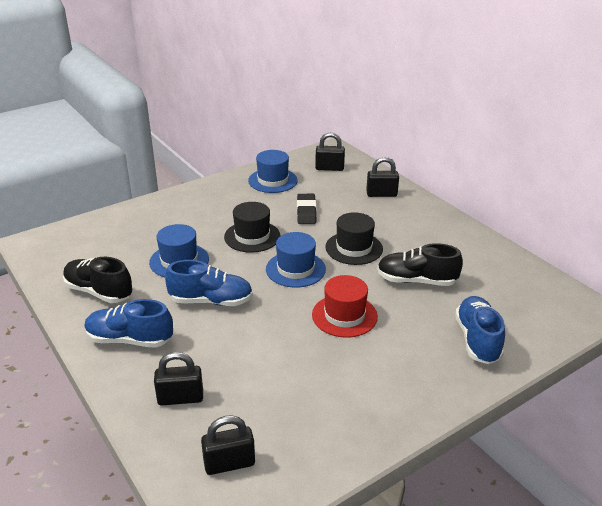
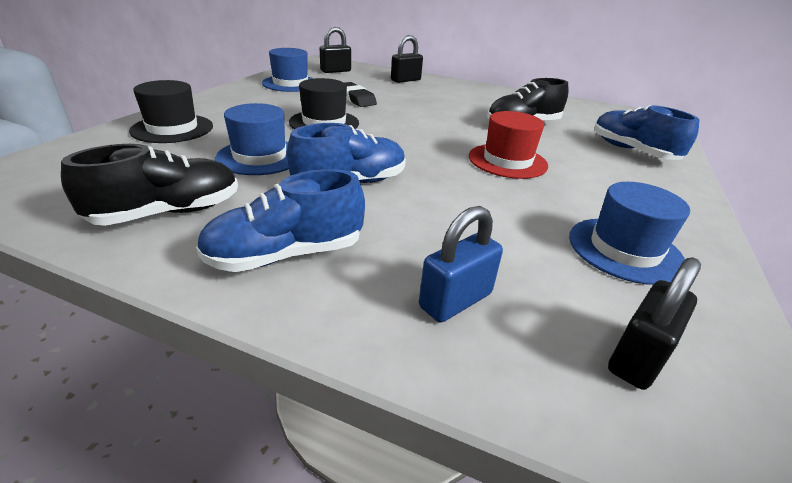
camera: 35 degrees left, 0 degrees up
(99, 292) = (168, 213): black shoe -> black shoe turned 150 degrees clockwise
(180, 398) = (455, 300): black padlock -> blue padlock
(295, 269) = (406, 138): blue hat -> blue hat (624, 249)
(354, 248) = (437, 114): black hat -> black hat (172, 128)

